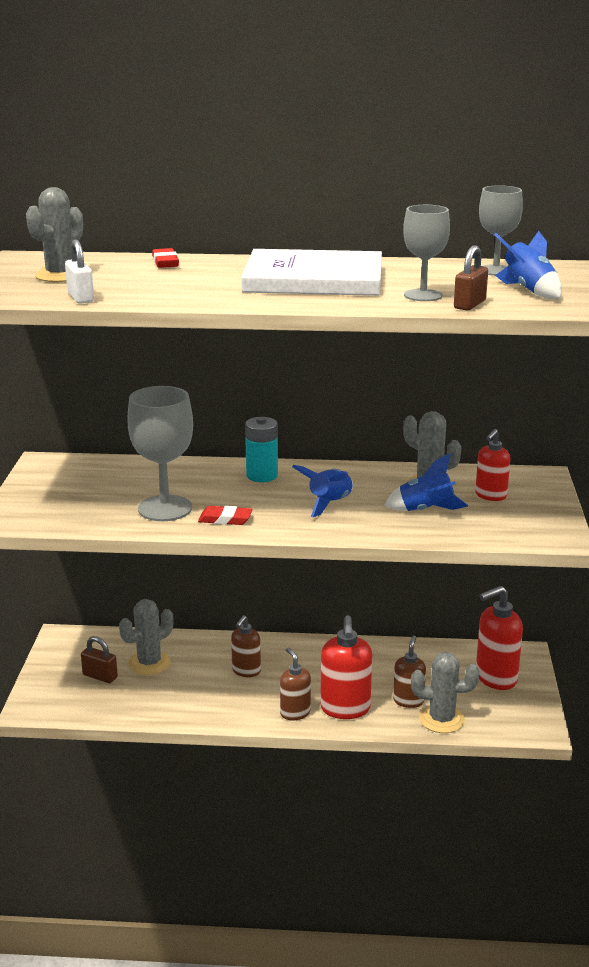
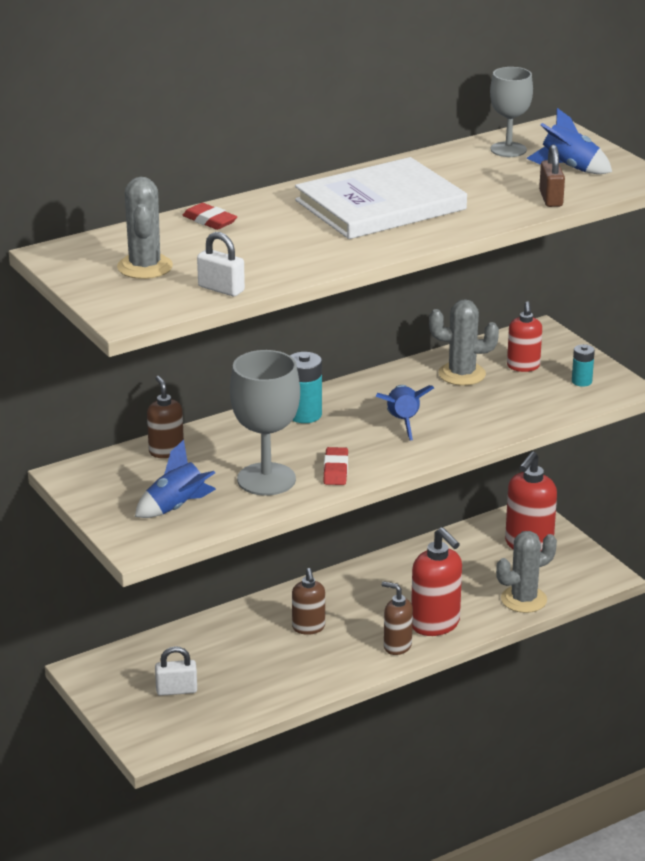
camera: 35 degrees left, 5 degrees up
(100, 676) = (176, 690): brown padlock -> white padlock
(149, 663) = (208, 658): grey cactus -> none
(225, 519) = (335, 470): red eraser -> red eraser turned 60 degrees counterclockwise
(408, 701) = (479, 595): brown soap dispenser -> brown soap dispenser (166, 451)
(423, 295) = (499, 198): grey goblet -> none
(425, 510) = (489, 399): blue rocket -> blue rocket (176, 507)
(528, 522) = (581, 381): none -> turquoise battery

